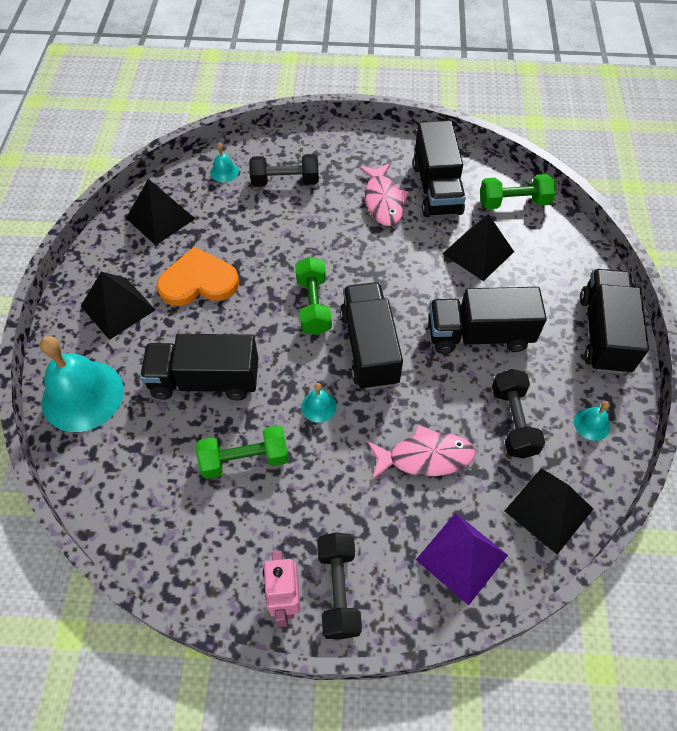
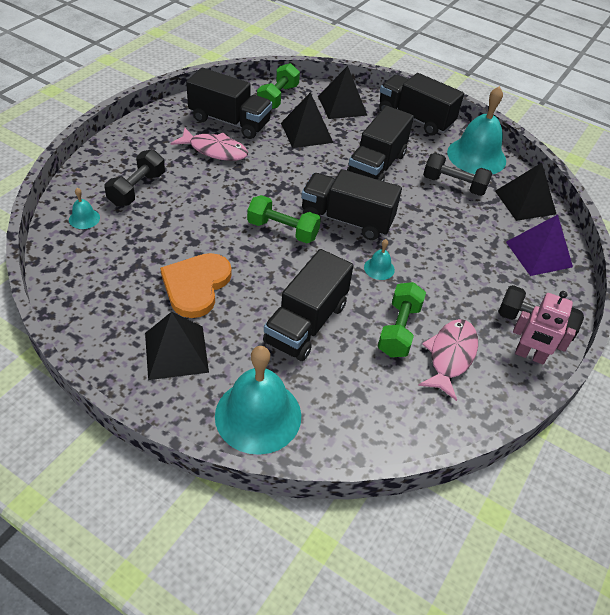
camera: 65 degrees left, 10 degrees down
(160, 218) = (95, 281): black pyramid -> black pyramid (342, 105)
(425, 457) = (456, 235): pink fish -> pink fish (450, 356)
(591, 424) = (476, 156): turquoise bell -> turquoise bell, size x2.30

